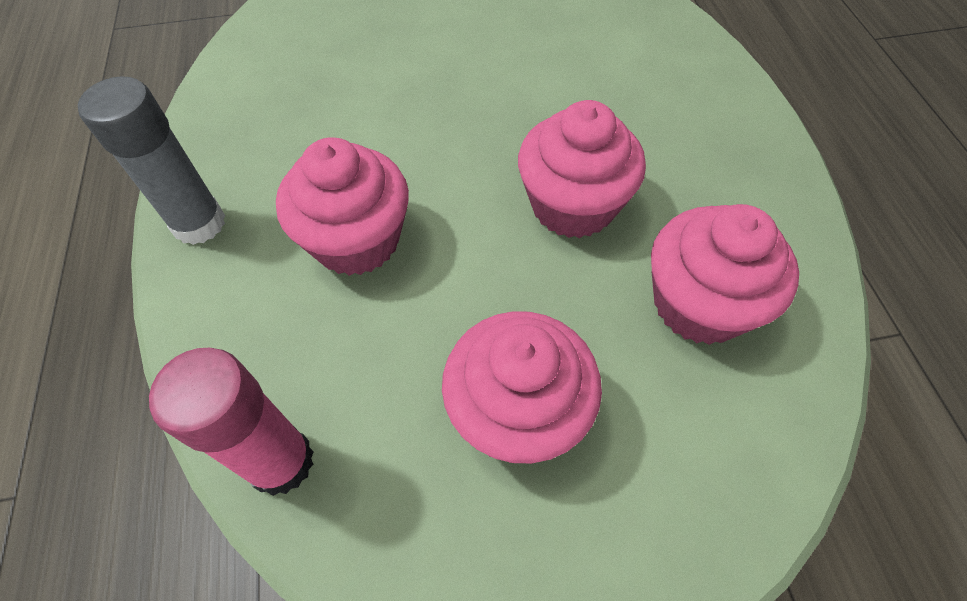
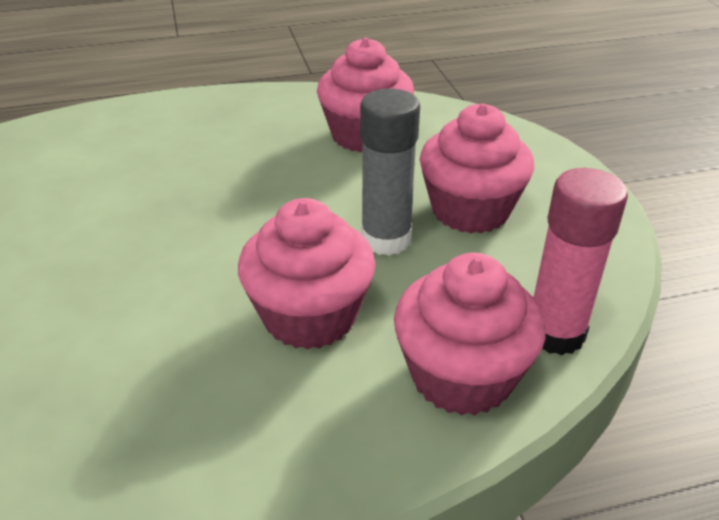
camera: 95 degrees left, 20 degrees down
(199, 223) = (283, 469): grey glue stick -> grey glue stick (386, 239)
(573, 205) = (270, 186): pink cupcake -> pink cupcake (461, 376)

